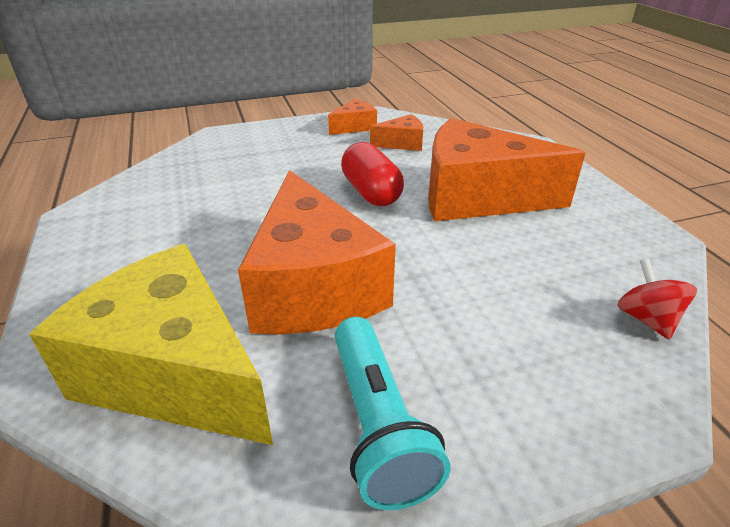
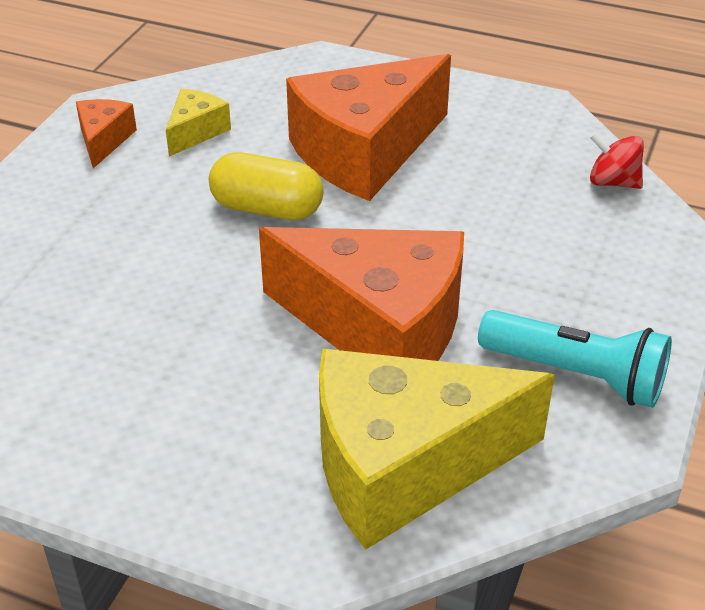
camera: 50 degrees left, 5 degrees up
(371, 192) = (267, 209): red capsule -> yellow capsule
(402, 143) = (196, 132): orange cheese -> yellow cheese

